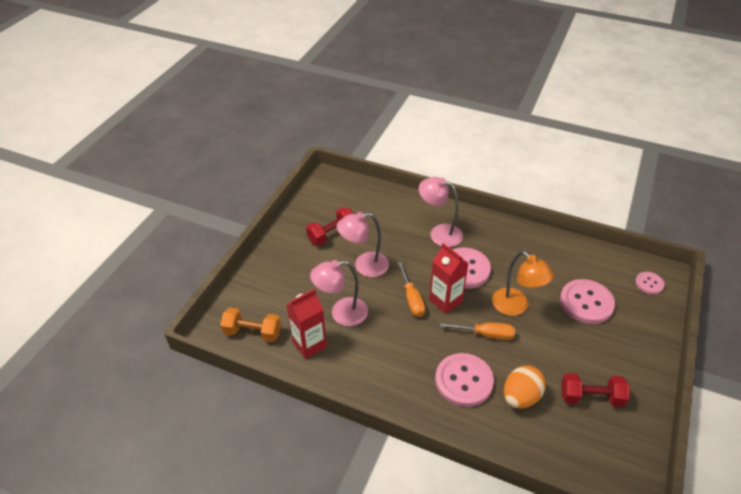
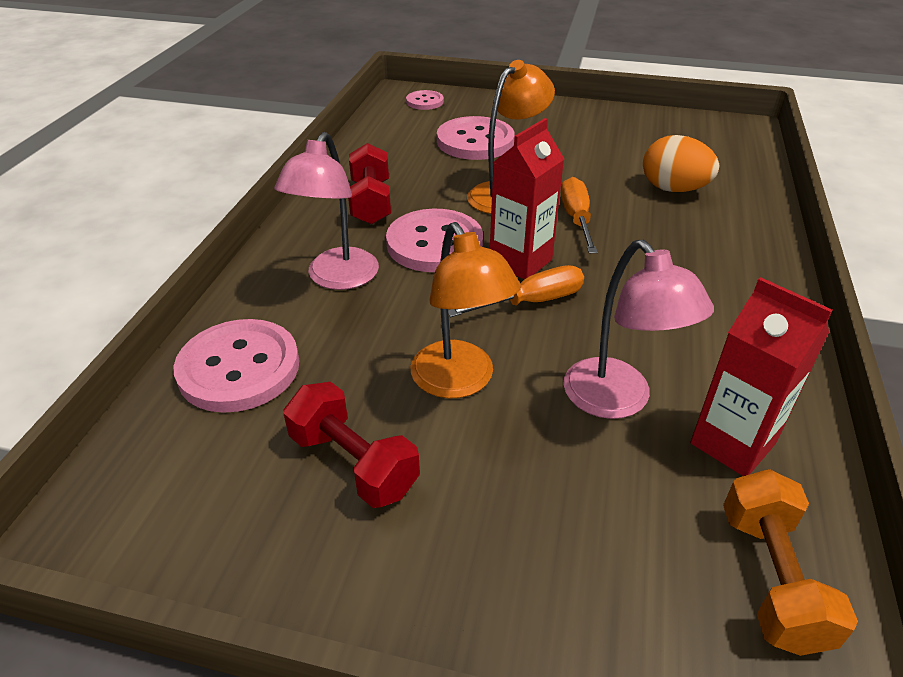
camera: 100 degrees left, 5 degrees down
(364, 266) = (459, 382): pink lamp -> orange lamp
(463, 381) = (681, 236): pink button -> pink button (239, 368)
(591, 397) = (637, 143): red dumbbell -> red dumbbell (371, 202)

